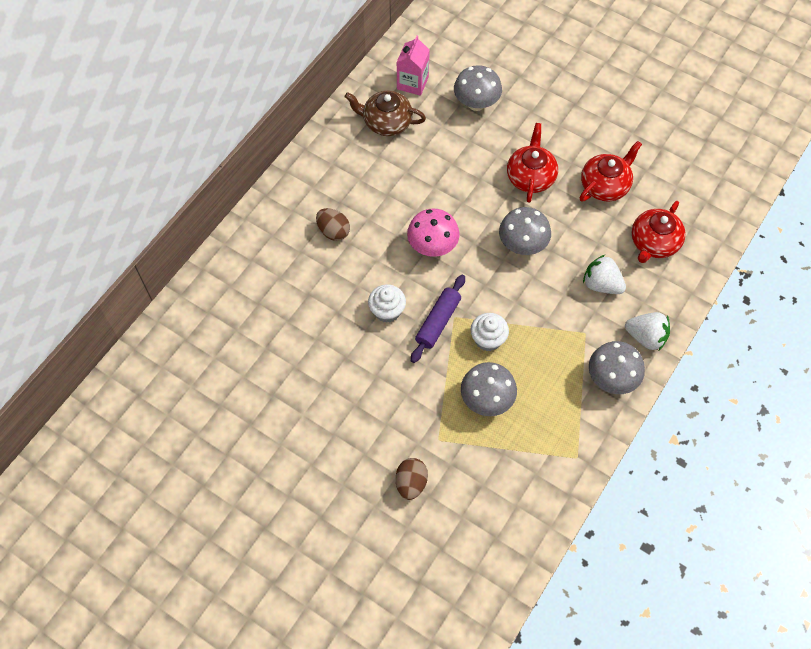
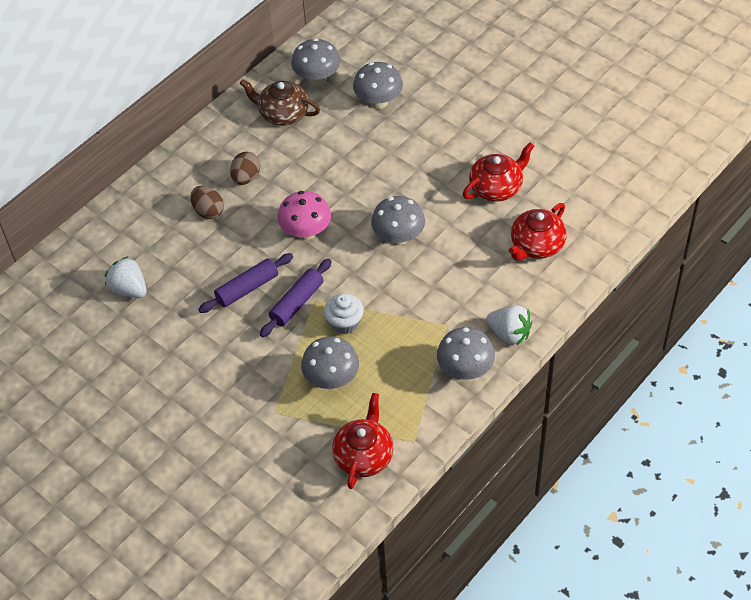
camera: 10 degrees right, 10 degrees down
(387, 311) = (247, 288): white cupcake -> purple rolling pin
(411, 483) = (238, 450): brown egg -> brown egg (246, 178)
(412, 83) = (317, 79): pink carton -> grey mushroom
(530, 177) = (420, 174): red teapot -> red teapot (364, 456)
(601, 284) = (473, 280): white strawberry -> white strawberry (129, 289)

